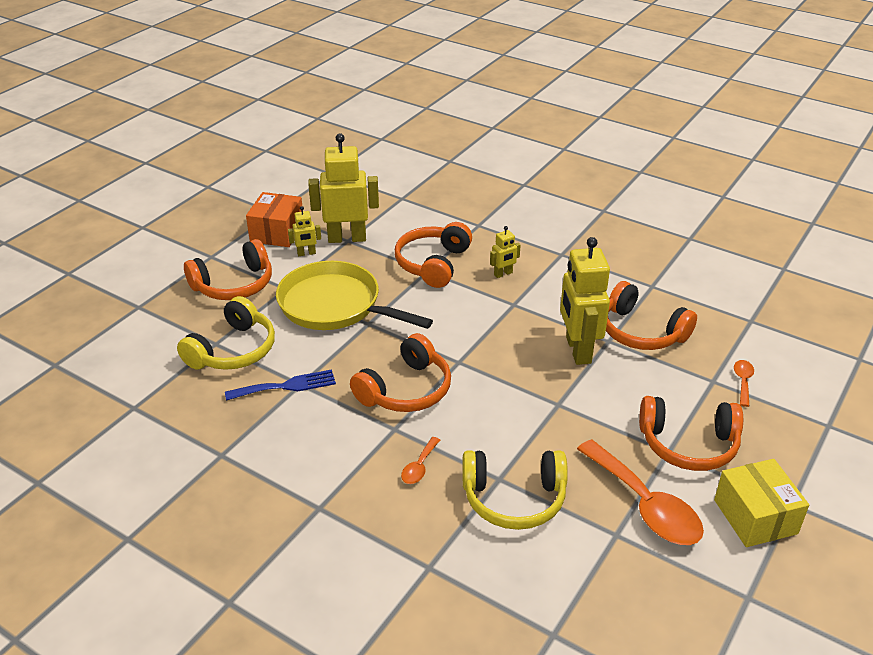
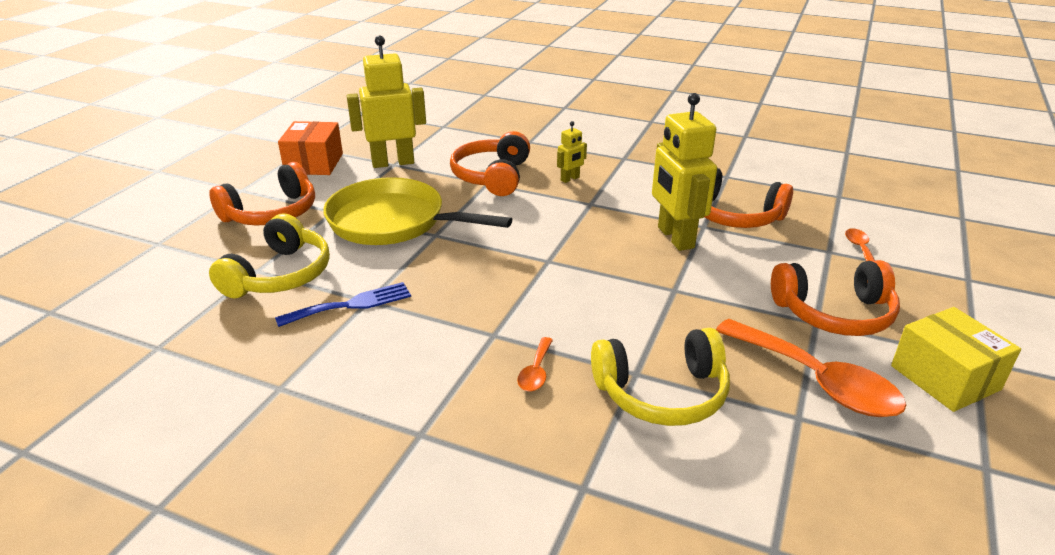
camera: 10 degrees left, 5 degrees down
(306, 253) = (350, 179): yellow robot -> none
(406, 390) = (496, 294): orange headphones -> none

